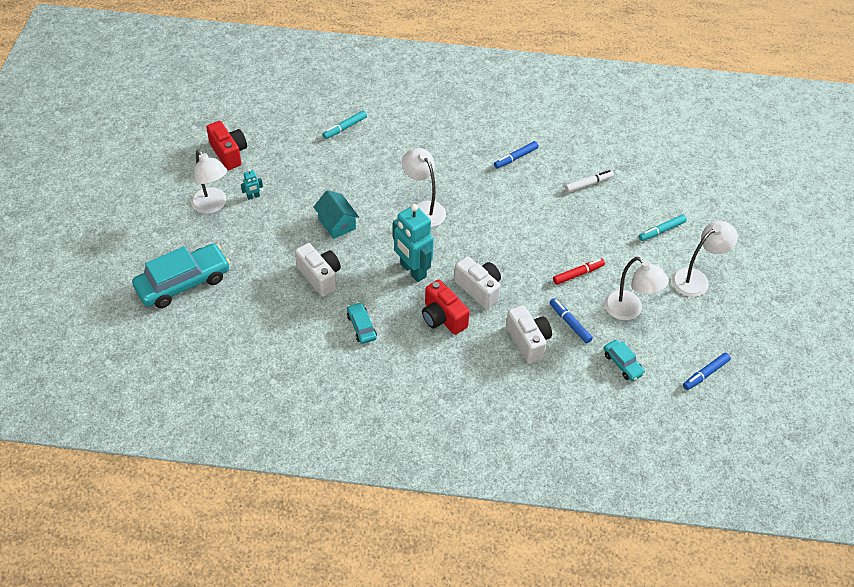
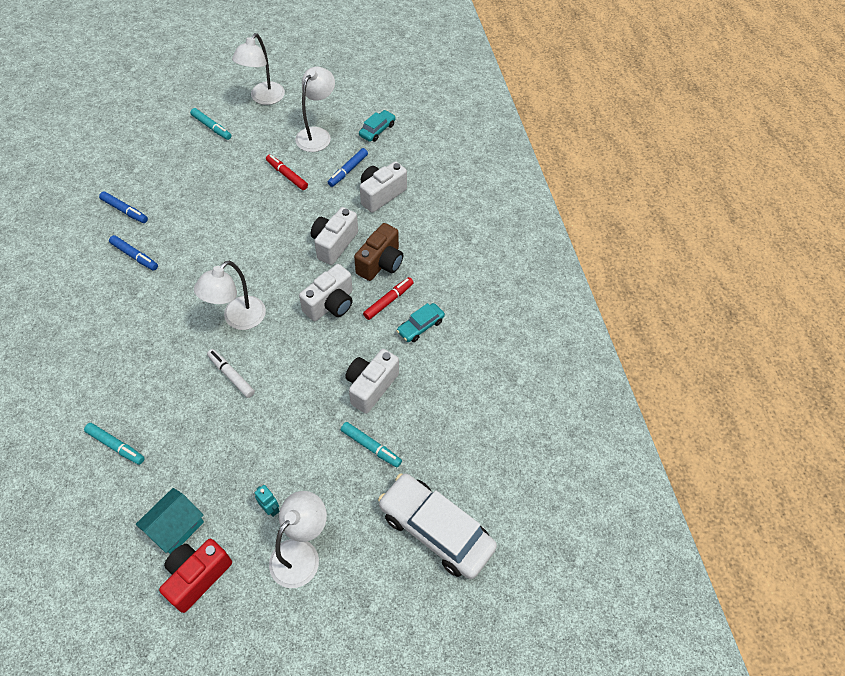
camera: 110 degrees left, 5 degrees up
(183, 283) = (436, 530): turquoise car -> white car
(268, 263) = (371, 447): none -> turquoise marker
(337, 223) = (287, 397): turquoise house -> turquoise house (176, 527)
(398, 311) = (388, 301): none -> red marker
(412, 271) = (330, 304): turquoise robot -> white camera
(443, 318) = (381, 263): red camera -> brown camera
(588, 184) = (161, 188): white marker -> white marker (231, 375)
(696, 279) = (264, 98): white lamp -> white lamp turned 105 degrees counterclockwise
(705, 374) = (365, 82): blue marker -> blue marker (125, 210)

